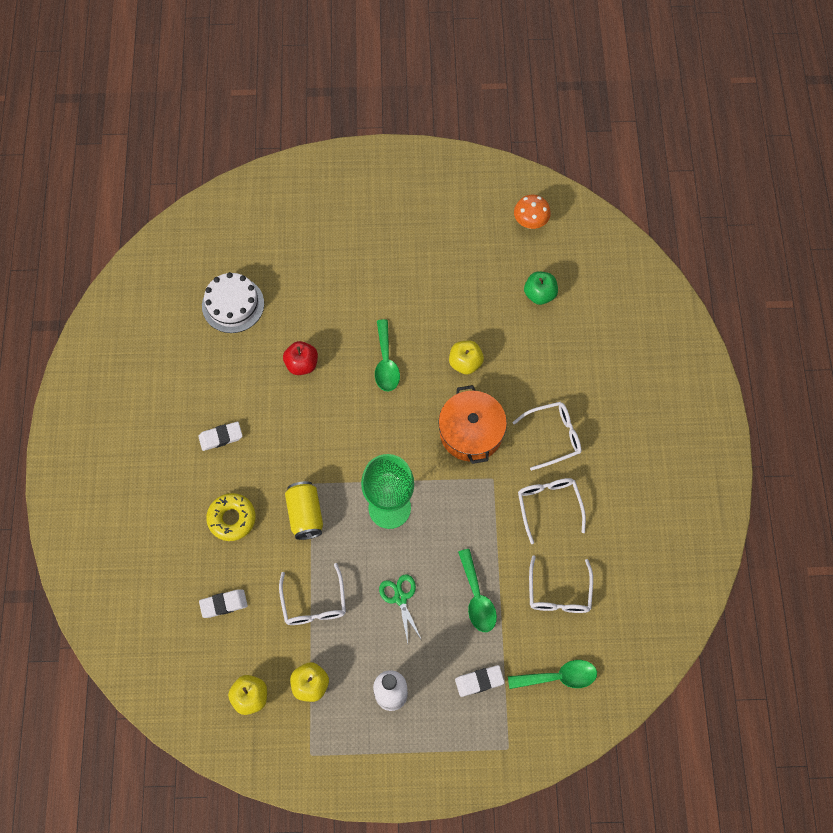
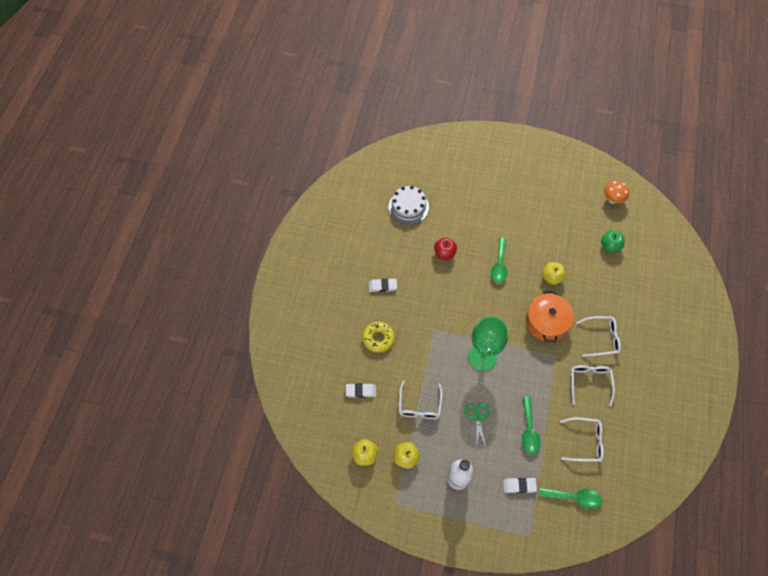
camera: 15 degrees right, 5 degrees down
(305, 514) = (426, 348): yellow can -> none
(559, 593) = (585, 442): white glasses -> white glasses turned 105 degrees counterclockwise

